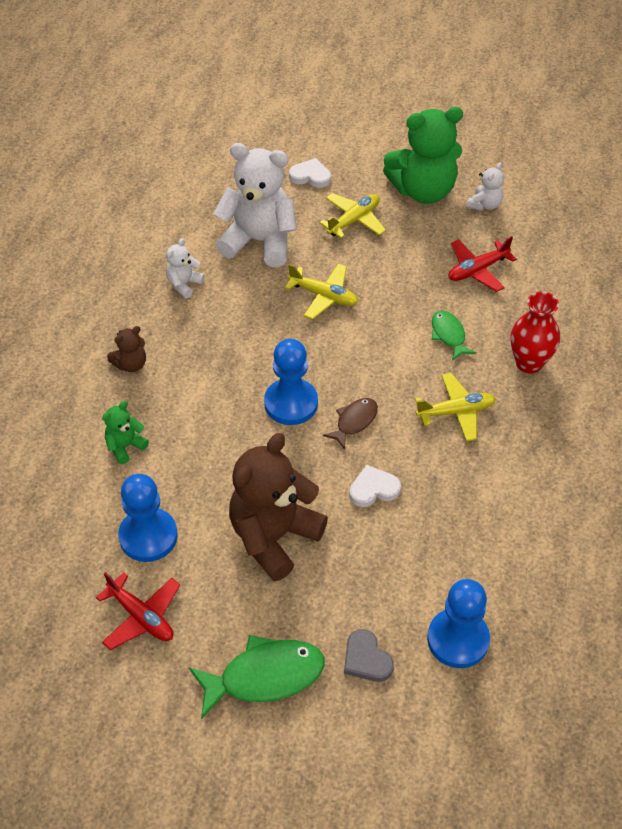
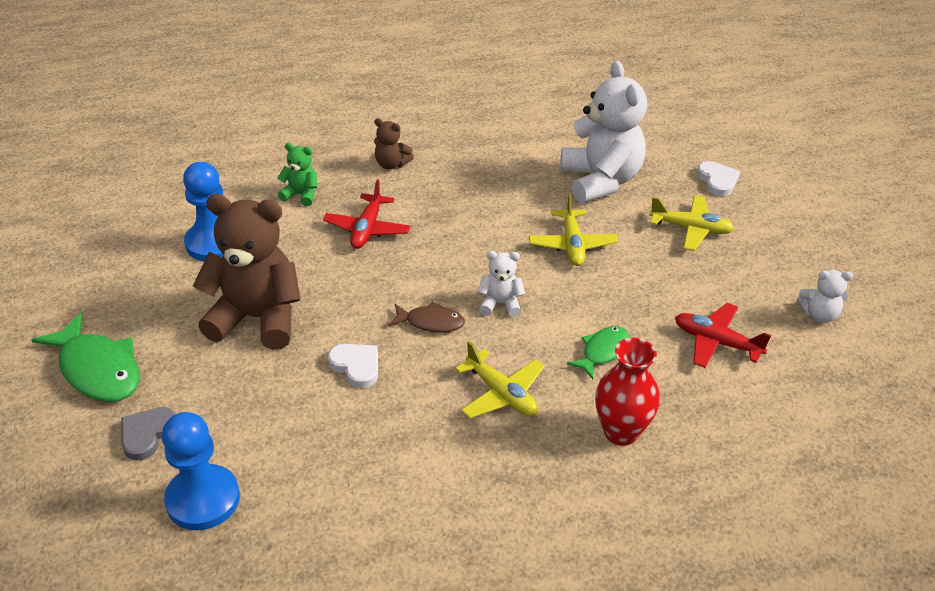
camera: 60 degrees right, 10 degrees down
(141, 616) = (128, 270): red plane -> red plane (367, 229)
(184, 284) = (506, 158): white teddy bear -> white teddy bear (500, 304)
(291, 403) = (421, 272): blue pawn -> none
(423, 190) = (785, 262): green teddy bear -> none

